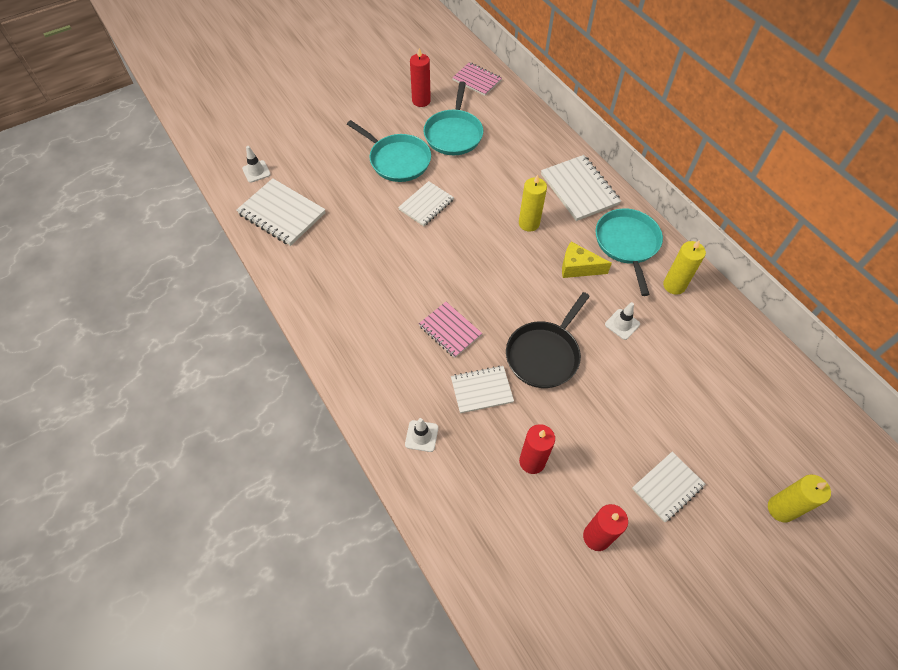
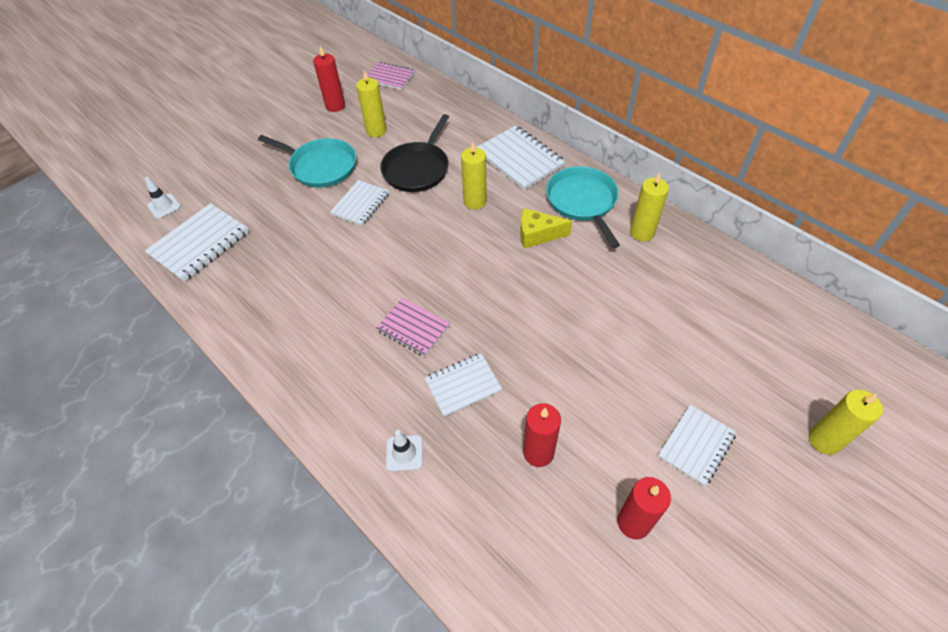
camera: 10 degrees left, 5 degrees down
(282, 214) = (199, 244): white notebook -> white notebook turned 75 degrees counterclockwise
(453, 134) = (376, 131): turquoise pan -> yellow candle
(544, 355) = (523, 332): black pan -> black pan (417, 169)
(622, 324) = (599, 282): white traffic cone -> none

